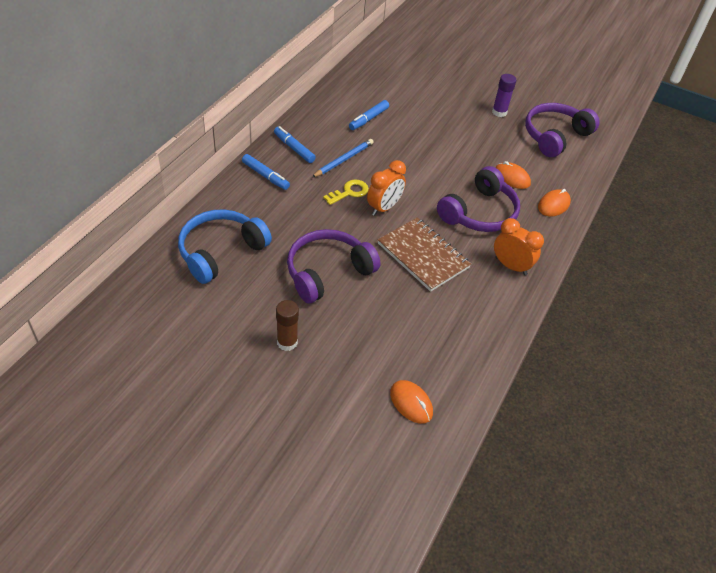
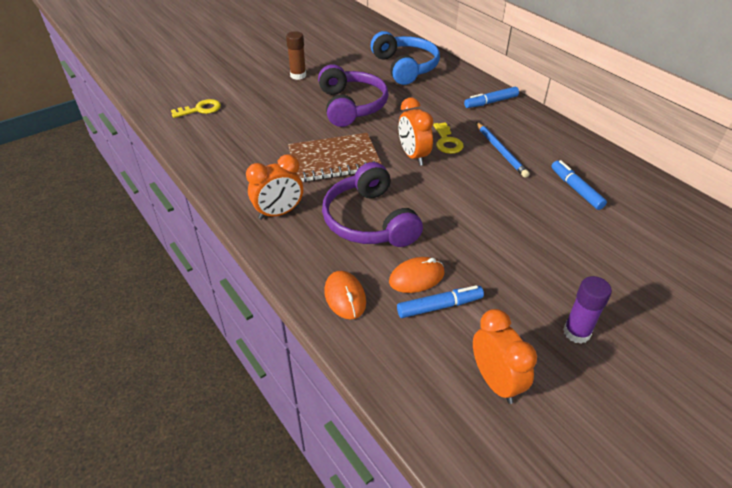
camera: 120 degrees right, 5 degrees down
(294, 148) = (529, 126): blue marker -> blue marker (439, 306)
(411, 403) = (200, 109): orange mouse -> yellow key
(555, 136) = (495, 381): purple headphones -> orange clock

